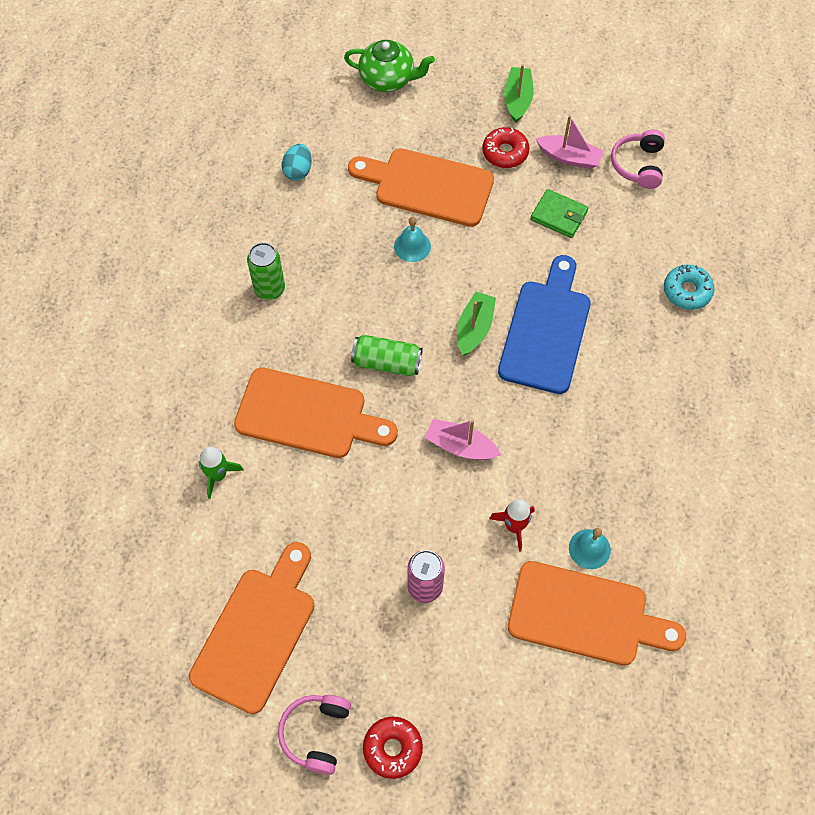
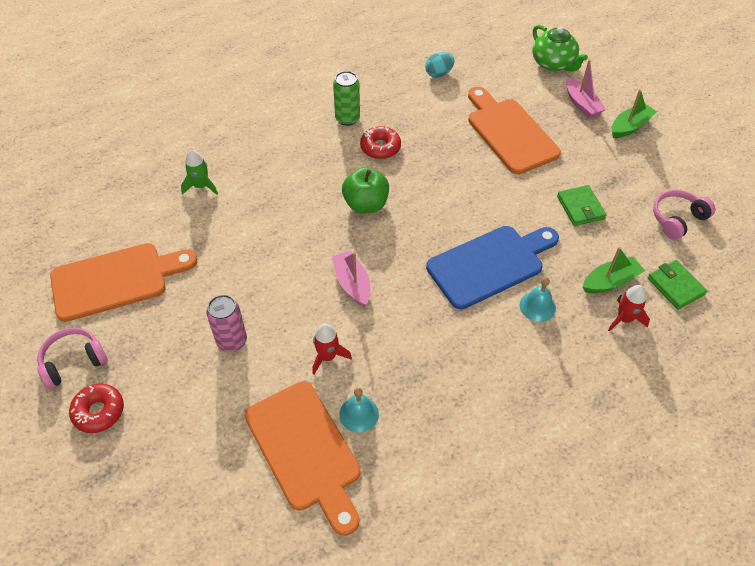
camera: 45 degrees right, 10 degrees down
(308, 415) = (286, 195): orange cutting board -> none
(387, 363) = (366, 204): green can -> green apple
(412, 246) = (459, 156): turquoise bell -> turquoise bell (537, 306)
(474, 328) = (443, 227): green boat -> green boat (610, 281)
(505, 152) = (585, 149): red donut -> red donut (380, 147)
(569, 157) = (629, 181): pink boat -> pink boat (581, 104)
(687, 291) = (624, 319): turquoise donut -> red rocket
(693, 230) = (675, 286): none -> green wallet

